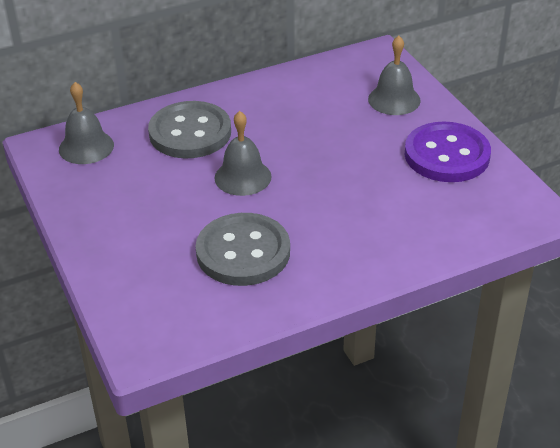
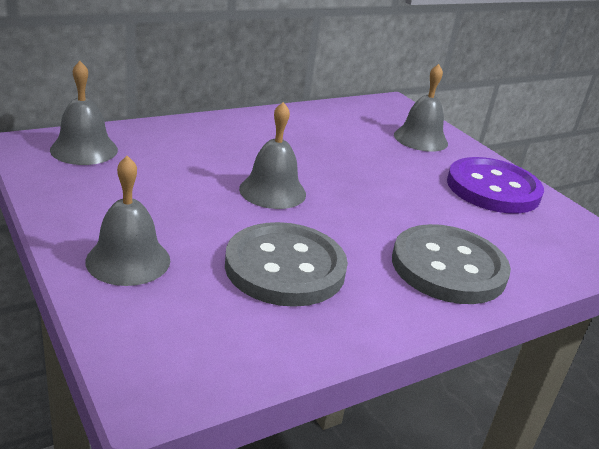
camera: 10 degrees left, 10 degrees down
(124, 254) = (128, 260): none -> grey bell
(190, 133) = (207, 147): grey button -> grey button (448, 267)

